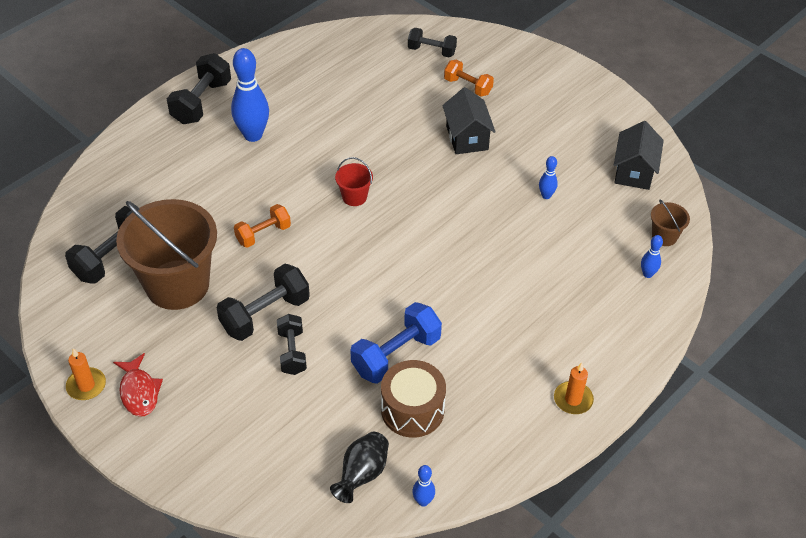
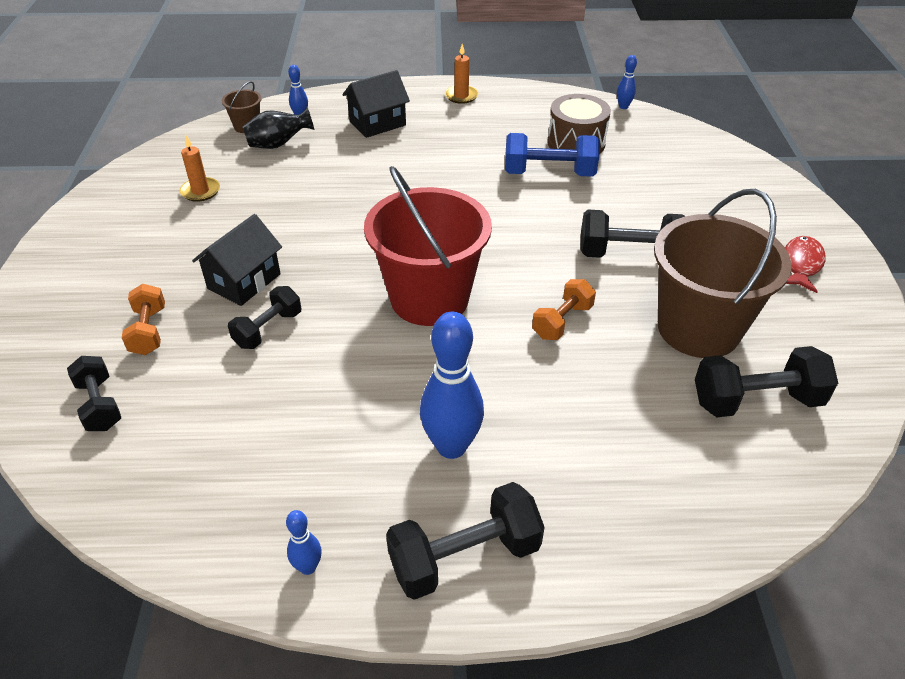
camera: 135 degrees left, 5 degrees down
(86, 385) = (854, 296): orange candle -> orange candle (200, 191)
(263, 234) = (562, 321): orange dumbbell -> orange dumbbell turned 60 degrees counterclockwise
(292, 352) = (632, 218): black dumbbell -> black dumbbell (268, 329)
(354, 197) = (429, 298): red bucket -> red bucket, size x2.39
(362, 474) = (651, 134): black vase -> black vase (278, 144)
(546, 196) = (271, 196): blue bowling pin -> blue bowling pin (308, 567)
(634, 171) = (178, 170): black house -> black house (377, 123)

